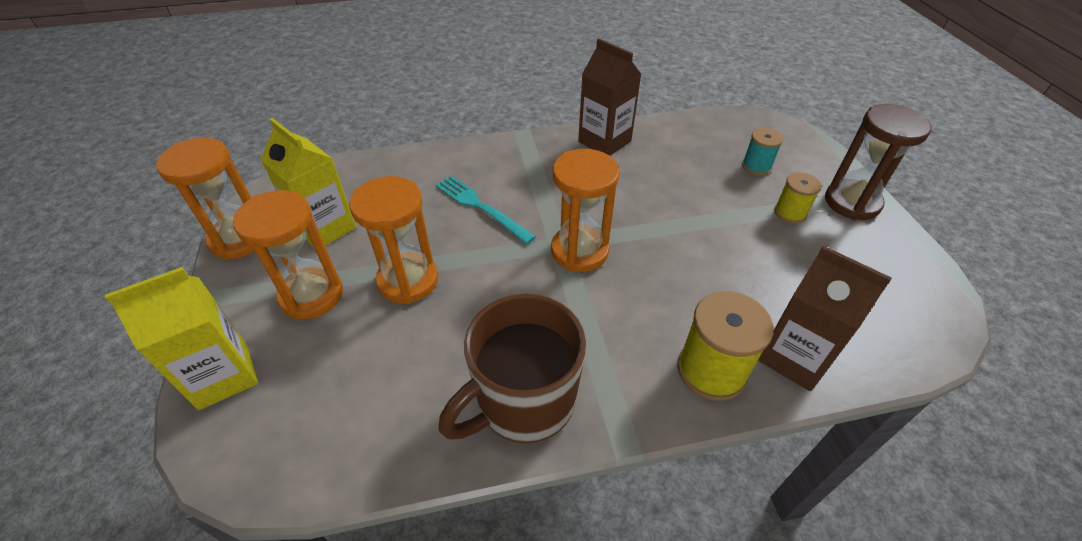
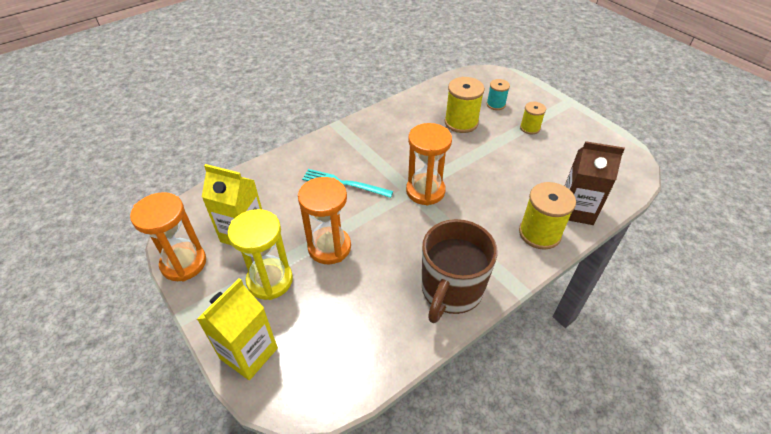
camera: 25 degrees left, 0 degrees up
(311, 295) = (270, 280): orange hourglass -> yellow hourglass
(604, 141) = (395, 114): brown carton -> none
(689, 176) = (461, 122): none -> yellow spool
(852, 202) = (558, 111): brown hourglass -> none

